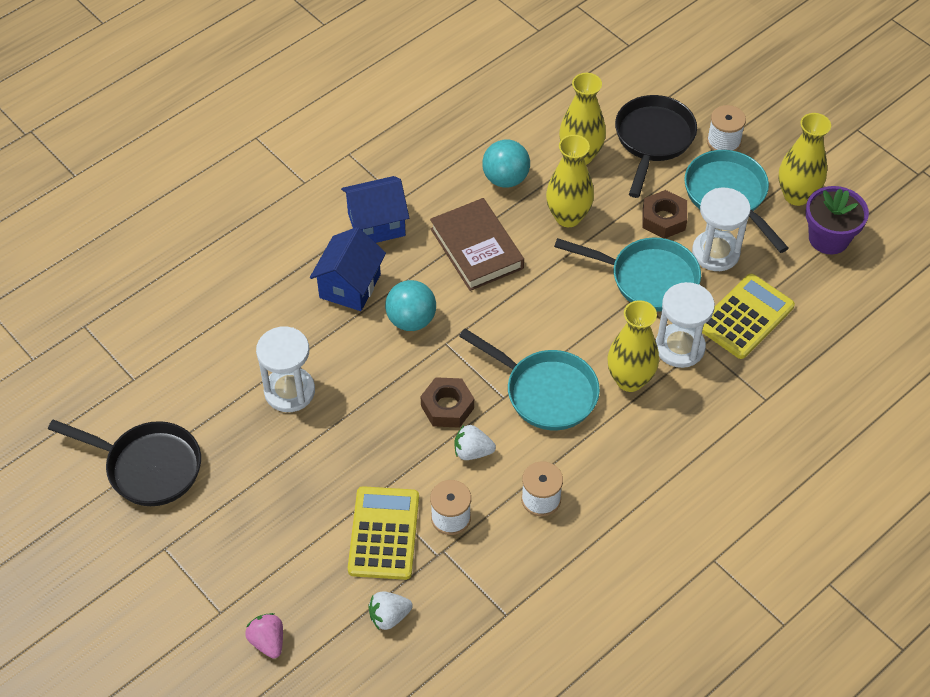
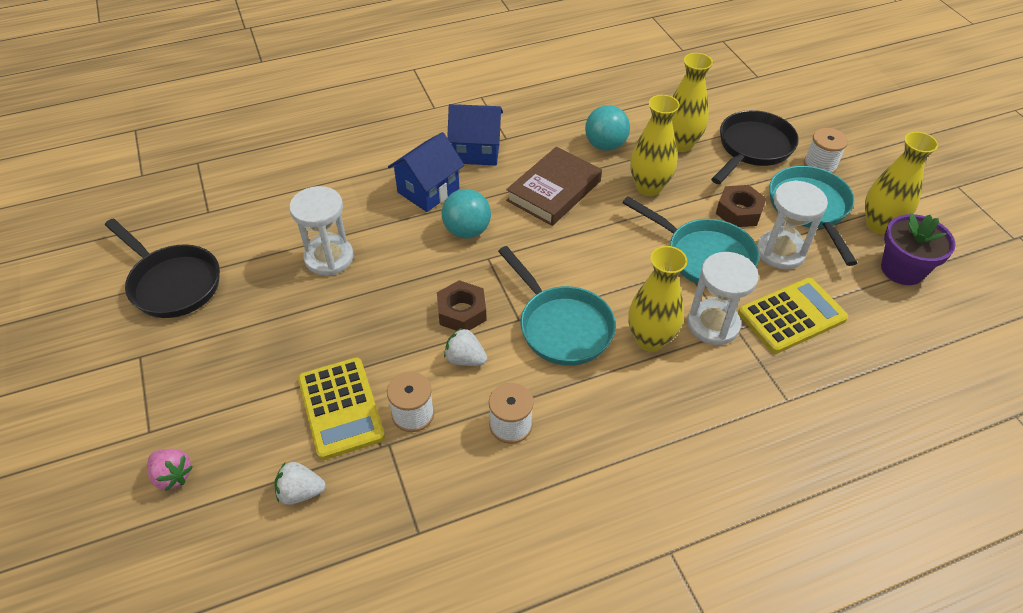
camera: 20 degrees right, 5 degrees down
(268, 641) = (173, 475): pink strawberry -> pink strawberry turned 135 degrees clockwise
(383, 533) = (341, 408): yellow calculator -> yellow calculator turned 135 degrees clockwise
(476, 248) = (554, 191): brown book -> brown book turned 45 degrees clockwise

